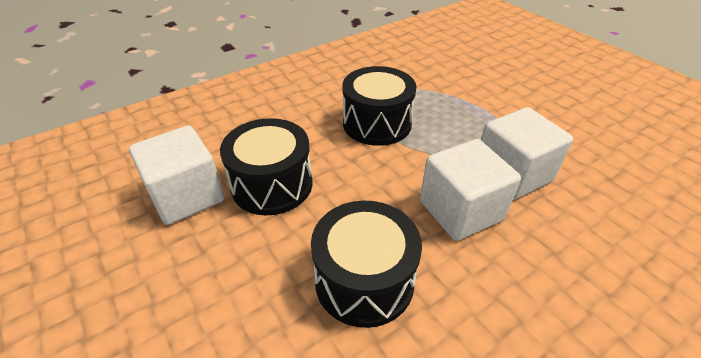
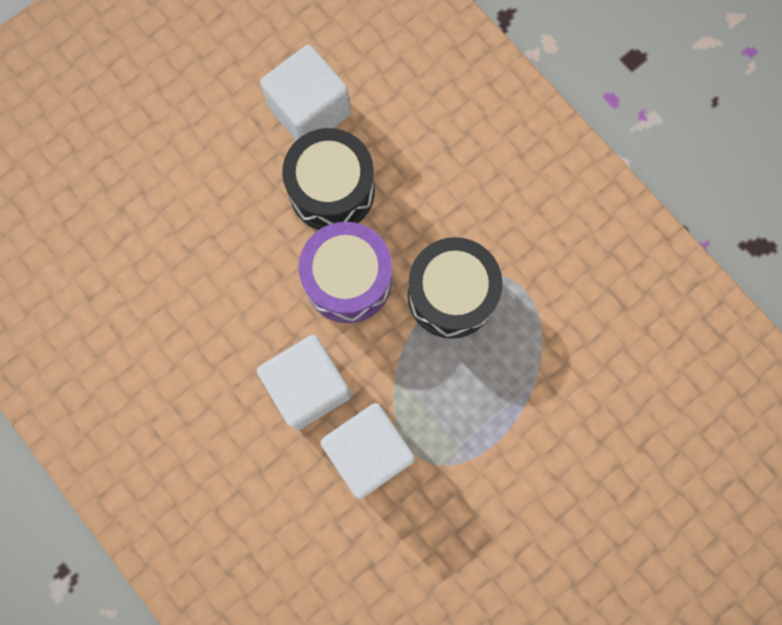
camera: 85 degrees right, 35 degrees up
(359, 179) = (348, 280): none -> purple drum
(364, 280) = (220, 293): black drum -> none

